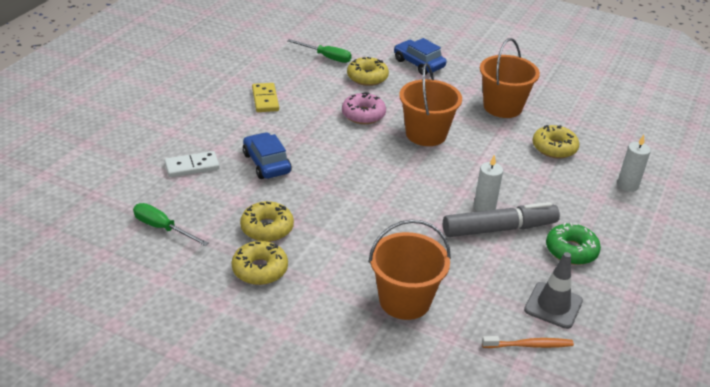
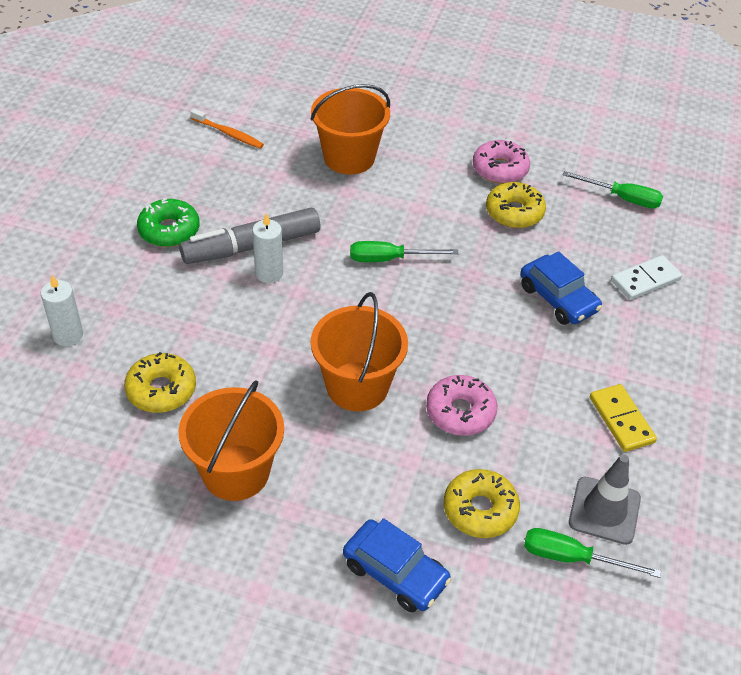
camera: 170 degrees right, 10 degrees up
(260, 269) = (500, 169): yellow donut -> pink donut
(386, 205) = (389, 259): none -> green screwdriver
(529, 345) = (228, 133): orange toothbrush -> orange toothbrush turned 135 degrees counterclockwise
(553, 305) = (200, 170): grey traffic cone -> grey traffic cone (604, 510)

